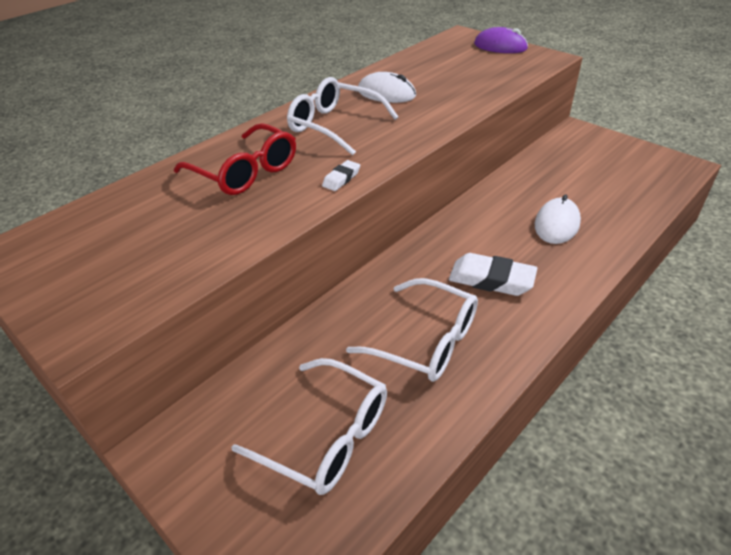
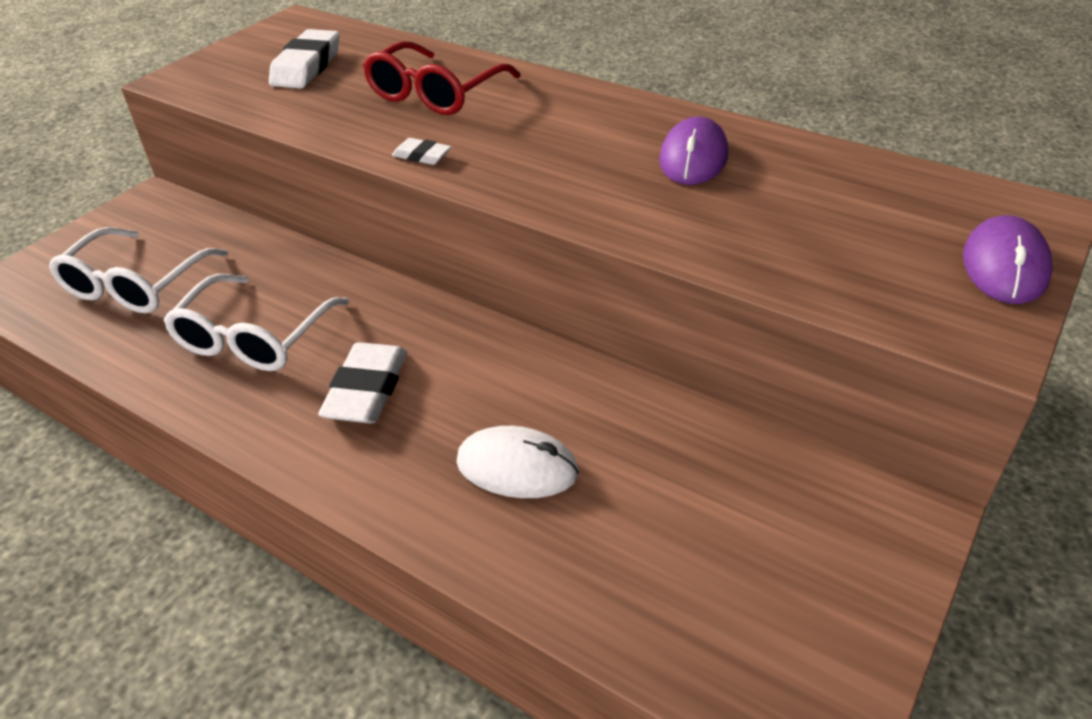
camera: 80 degrees right, 0 degrees up
(135, 238) = (307, 67): none -> white eraser
(334, 125) = (567, 131): white glasses -> none
(386, 93) = (693, 158): white mouse -> purple mouse

